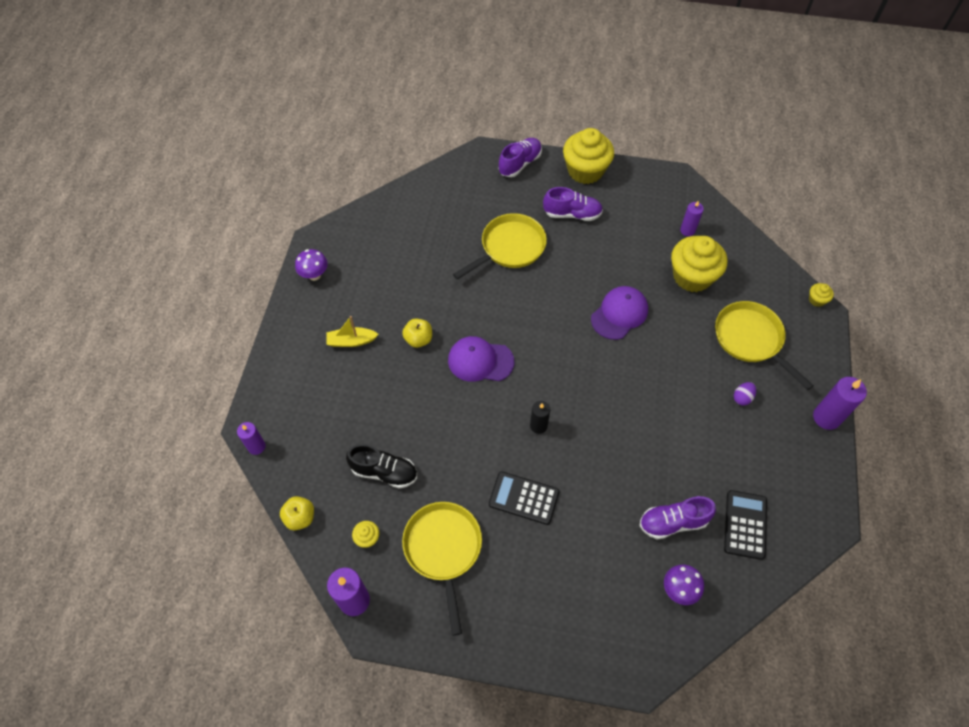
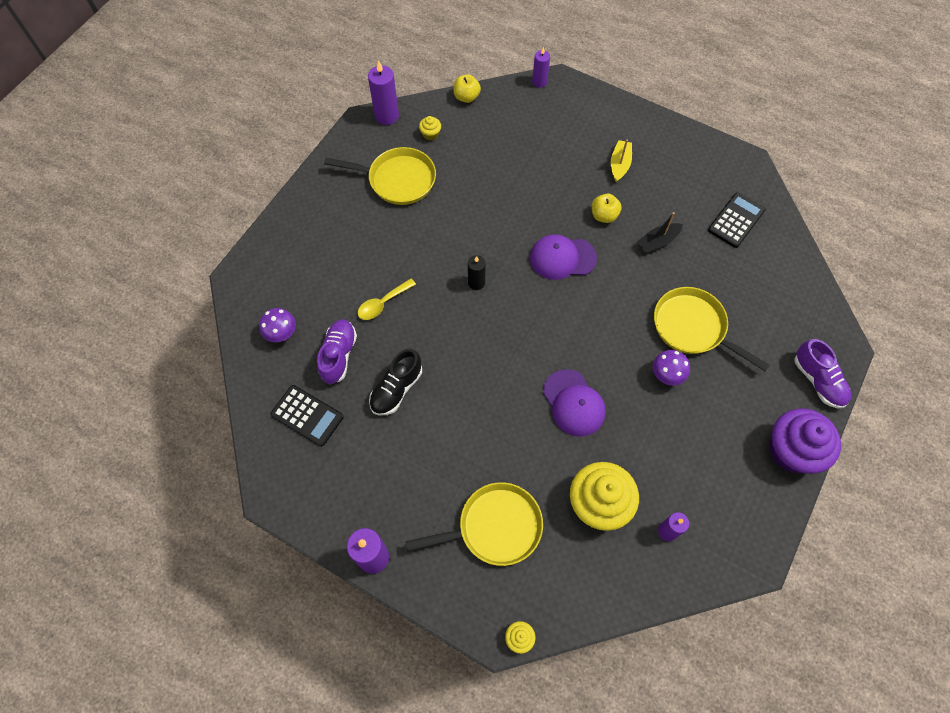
camera: 110 degrees right, 5 degrees up
(314, 275) = (705, 153): purple mushroom -> purple mushroom (666, 376)
(384, 472) = (481, 158): black shoe -> black shoe (396, 389)
(432, 290) = (657, 242): none -> black boat
(480, 361) = (562, 258): purple cap -> purple cap turned 120 degrees counterclockwise
(509, 248) = (693, 328): yellow pan -> yellow pan turned 150 degrees clockwise
(524, 498) = (414, 248): black calculator -> black calculator (736, 220)
(572, 214) = (725, 409): purple shoe -> none
(585, 170) = (792, 451): yellow cupcake -> purple cupcake
(599, 503) = (383, 303): none -> yellow spoon
(742, 398) = (430, 480): purple egg -> none

